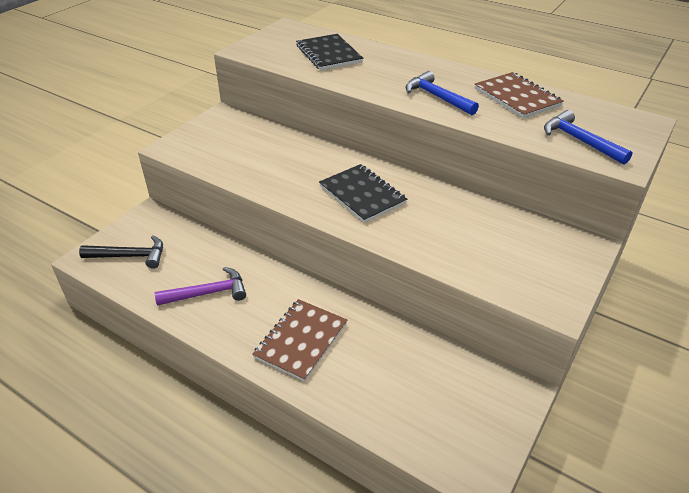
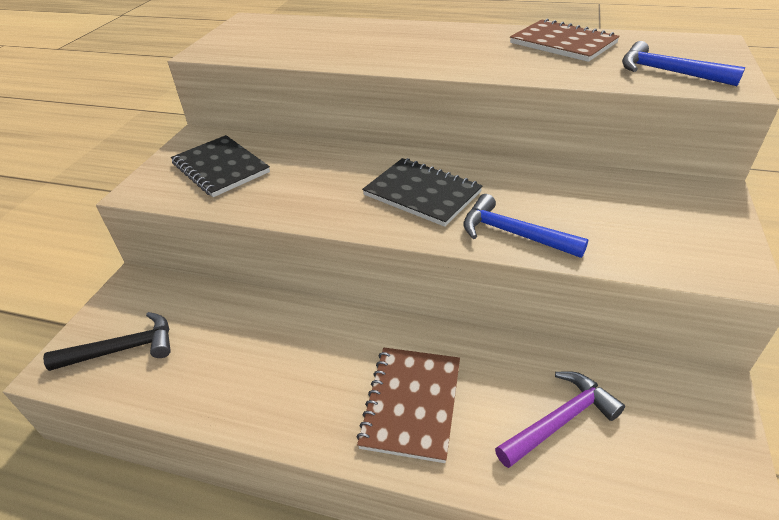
camera: 15 degrees left, 0 degrees up
(208, 293) = (255, 372): purple hammer -> purple hammer (560, 420)
(328, 54) = (316, 38): black notebook -> black notebook (220, 168)
(437, 97) = (474, 58): blue hammer -> blue hammer (513, 234)

